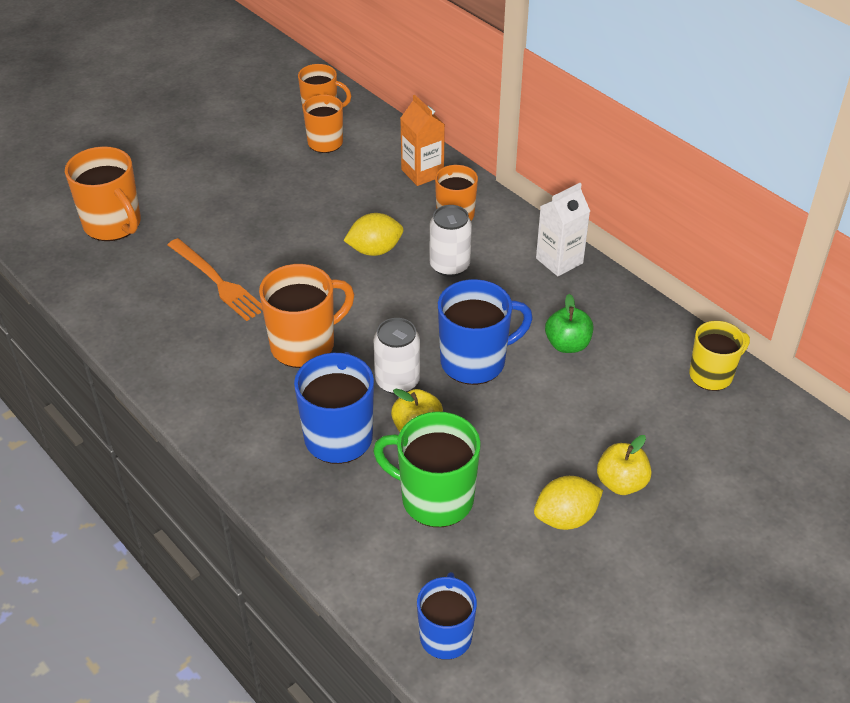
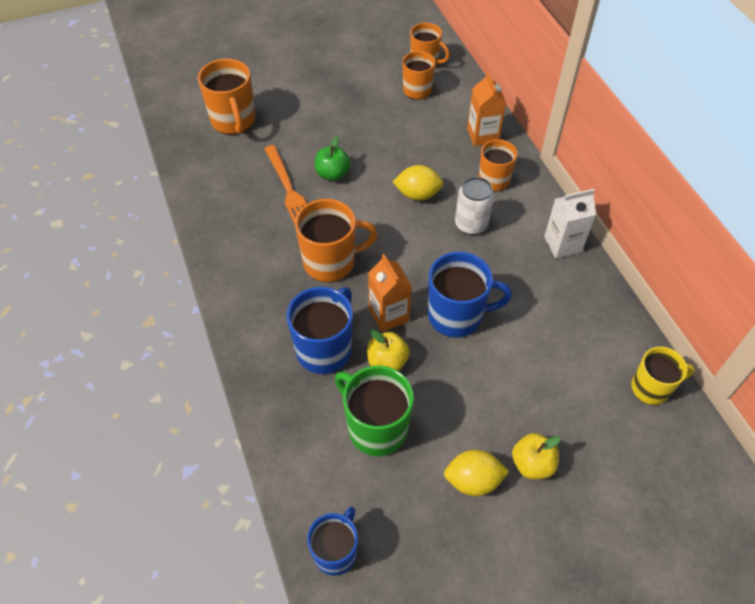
camera: 20 degrees right, 10 degrees up
(397, 381) = (389, 315): white can -> orange carton
(567, 344) = (538, 323): green apple -> green apple (332, 174)

